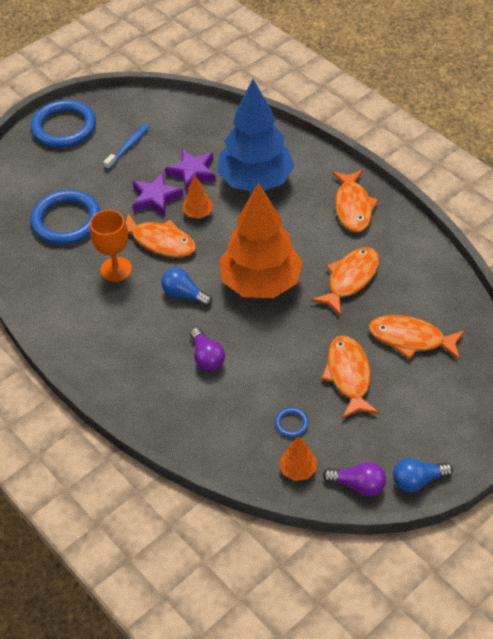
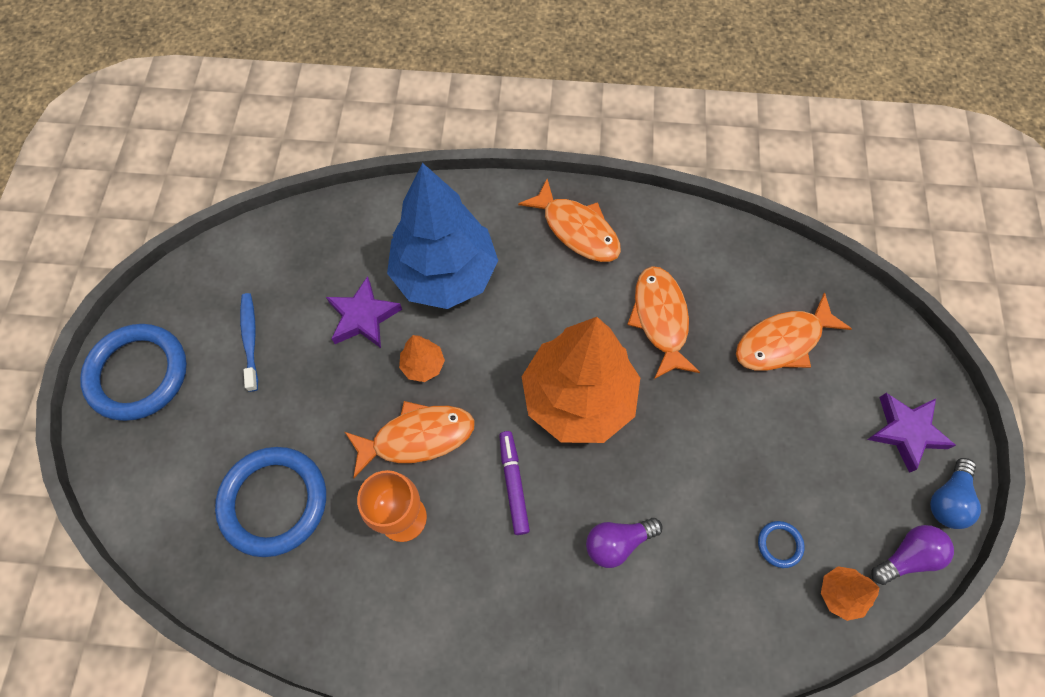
camera: 45 degrees left, 15 degrees up
(155, 198) = (353, 384): purple star -> purple star (906, 432)
(184, 294) = (513, 484): blue light bulb -> purple marker
(206, 357) = (617, 542): purple light bulb -> purple light bulb turned 135 degrees clockwise
(348, 375) = (772, 436): orange fish -> none

